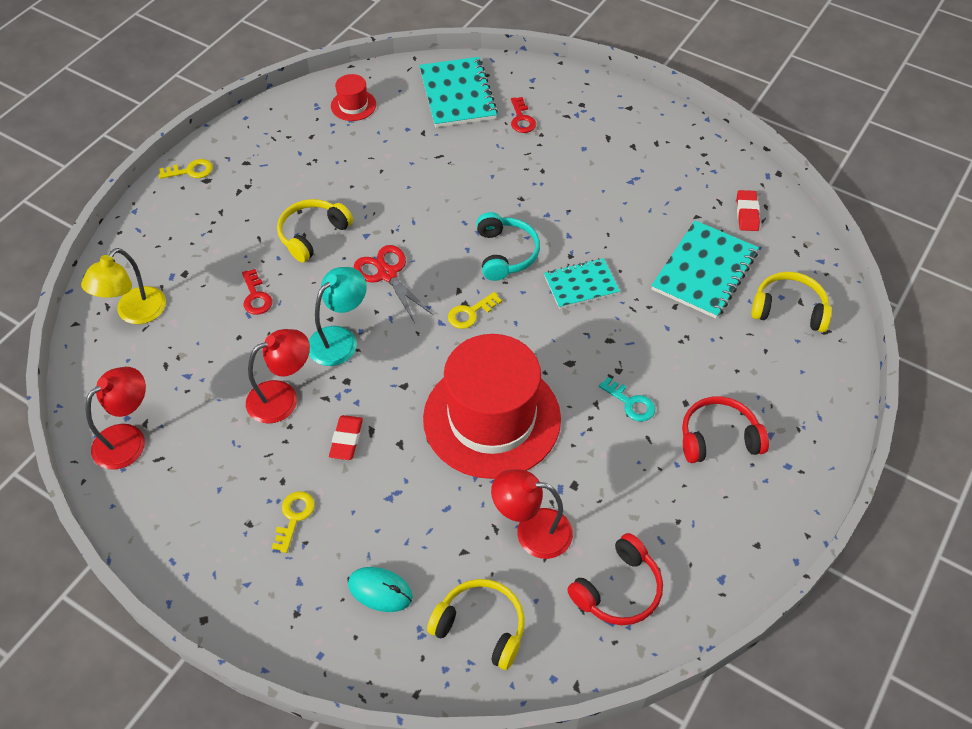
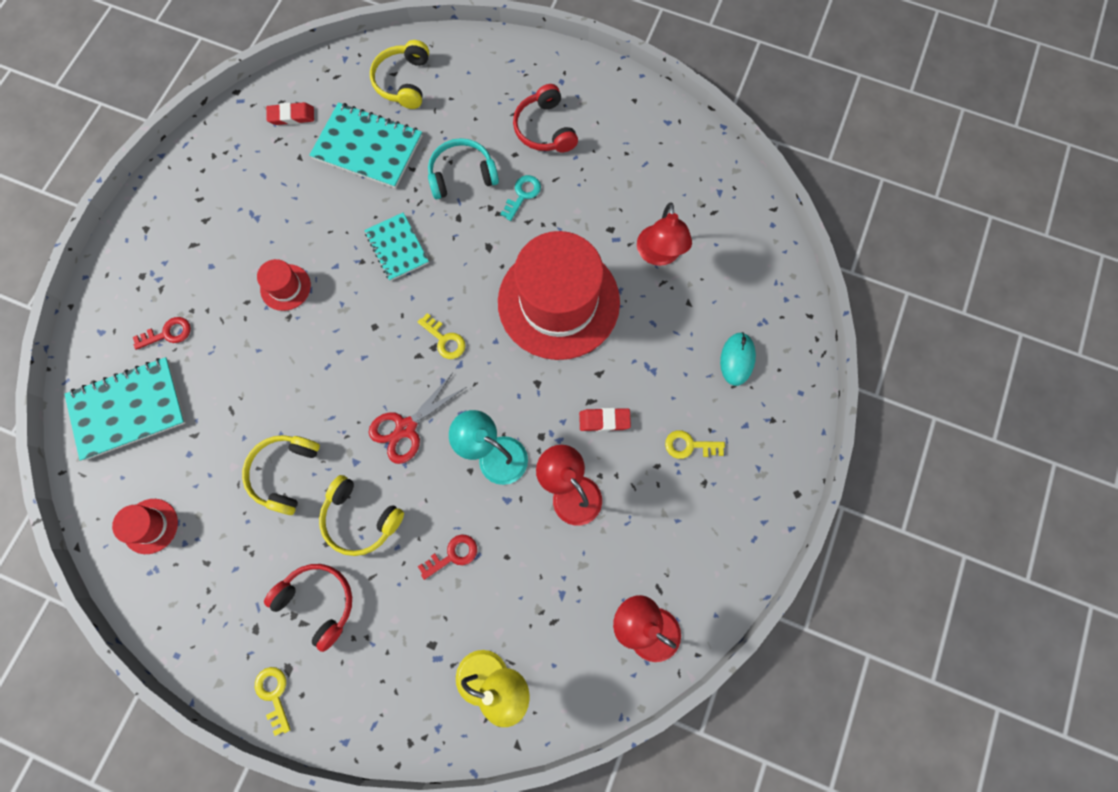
camera: 100 degrees left, 20 degrees up
(481, 626) = (747, 279): yellow headphones -> yellow headphones (285, 473)
(505, 253) = (365, 320): turquoise headphones -> turquoise headphones (462, 175)
(552, 198) = (285, 287): none -> red hat
(618, 590) = (693, 189): red headphones -> red headphones (318, 602)

